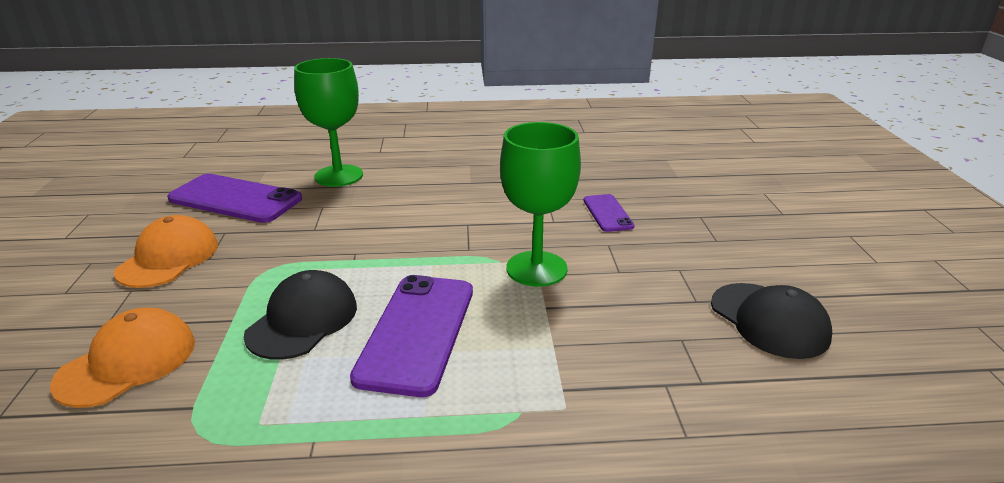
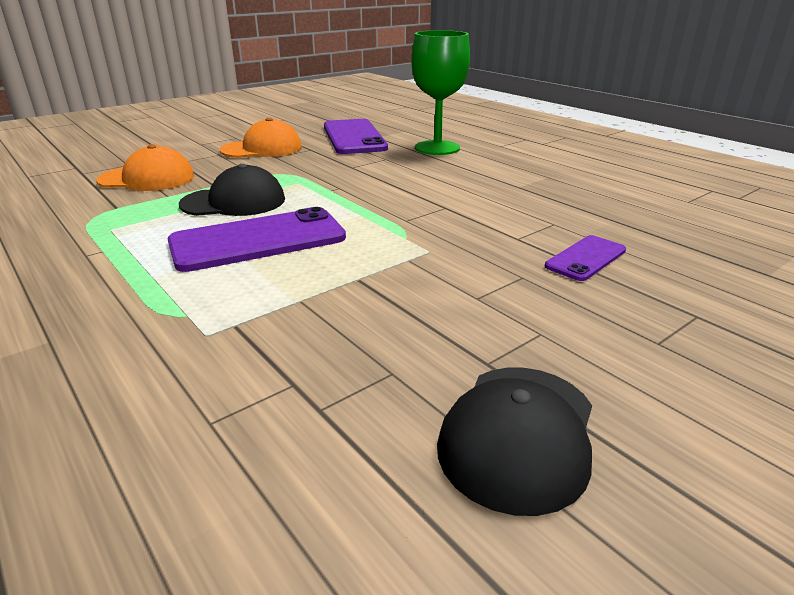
camera: 55 degrees right, 0 degrees up
(536, 269) = (417, 256): green goblet -> none

